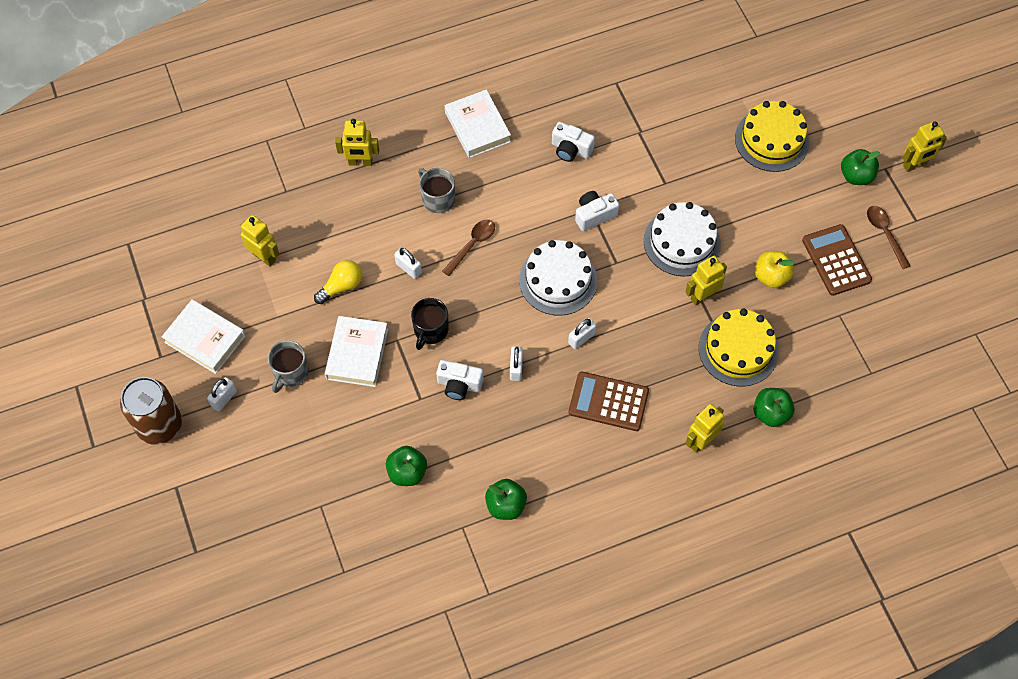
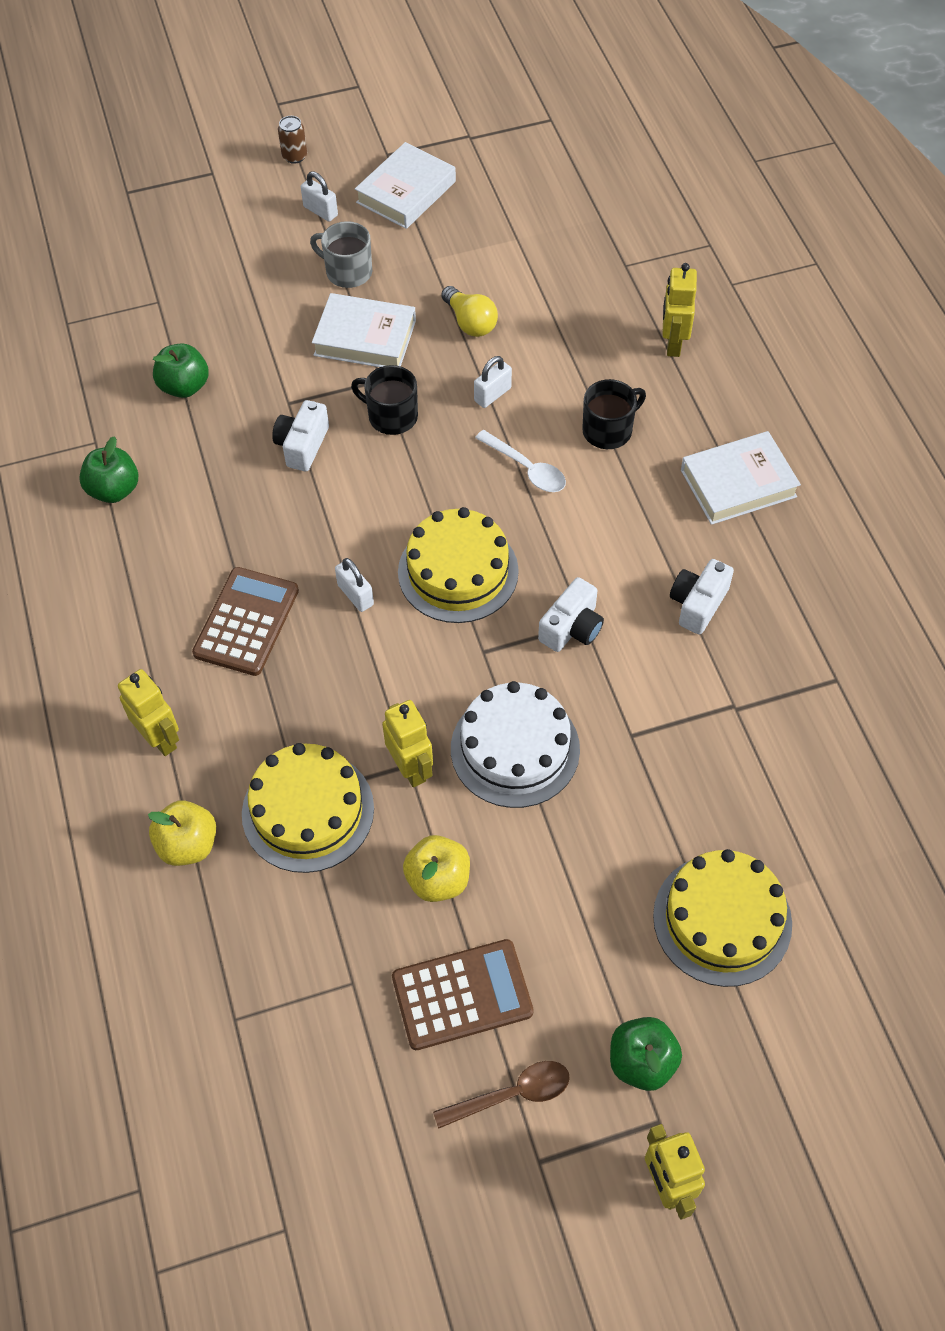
camera: 95 degrees right, 5 degrees down
(159, 425) = (294, 156): brown can -> brown can, size x0.45
(264, 257) = (522, 245): yellow robot -> none
(437, 198) = (608, 430): grey mug -> black mug
(472, 245) = (526, 468): brown spoon -> white spoon
(516, 368) = (318, 512): white padlock -> none
(558, 280) = (458, 571): white cake -> yellow cake
(594, 215) = (572, 628): white camera -> white camera turned 60 degrees clockwise
(770, 413) = (188, 845): green apple -> yellow apple

